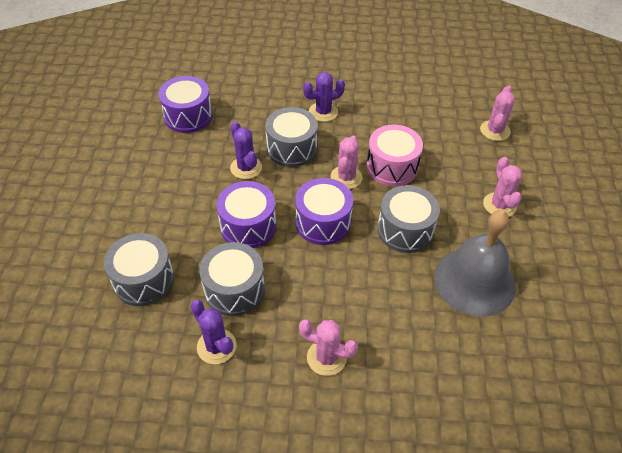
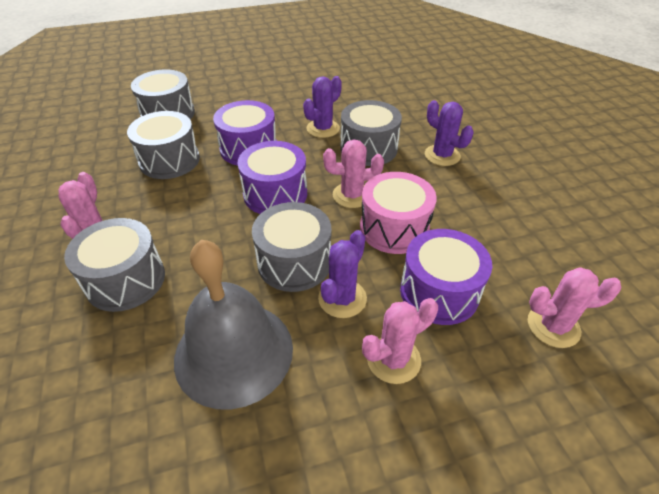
camera: 70 degrees right, 5 degrees down
(188, 116) = (367, 83): purple drum -> purple drum (439, 292)
(216, 346) = (104, 167): purple cactus -> purple cactus (342, 298)
(387, 338) = (125, 280): none -> grey drum

